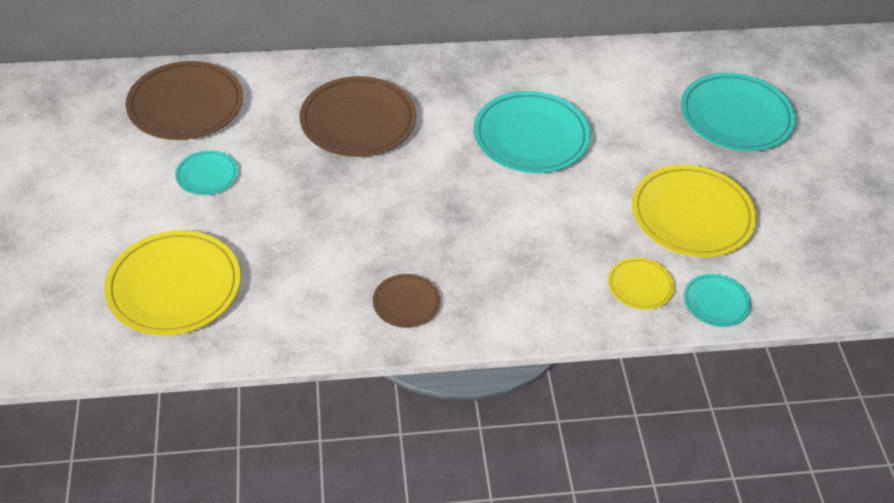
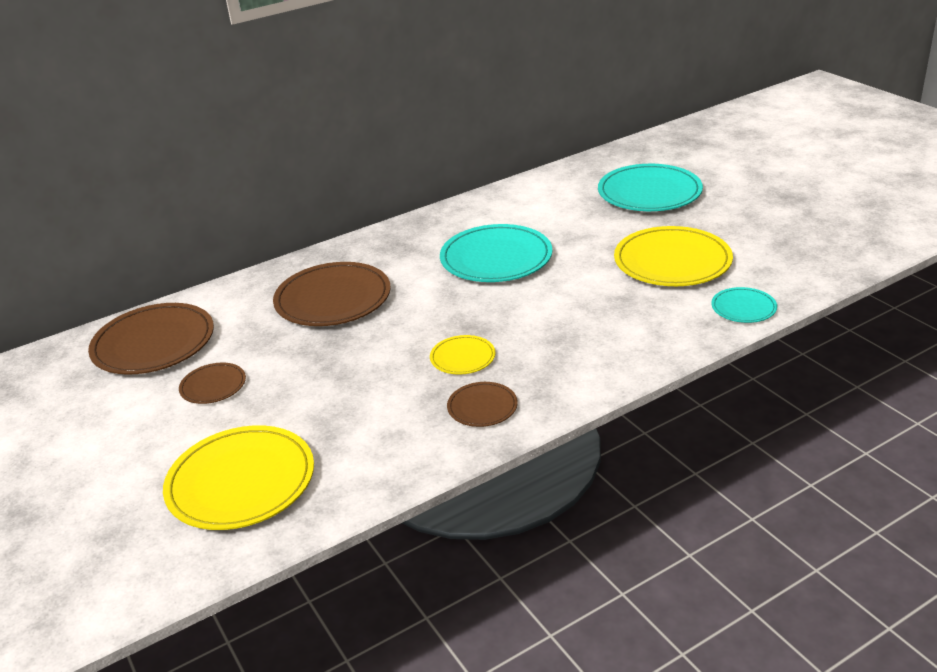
camera: 20 degrees left, 15 degrees down
(207, 175) = (213, 386): turquoise plate -> brown plate
(640, 286) = (673, 320): yellow plate -> yellow plate (462, 357)

